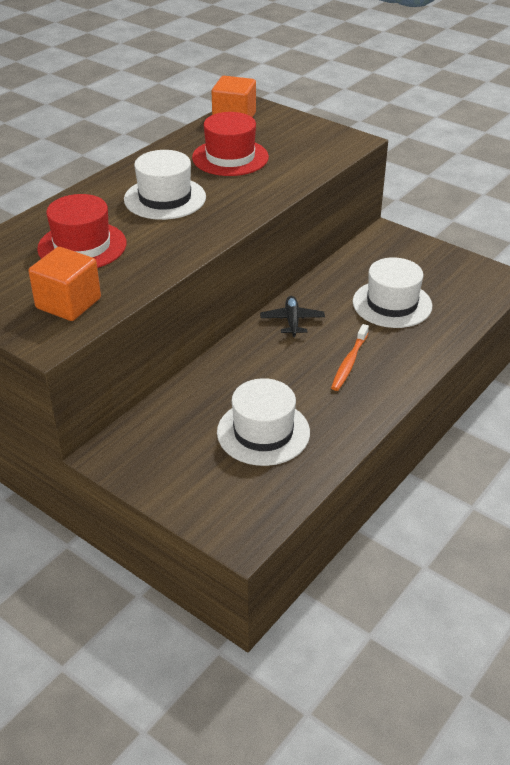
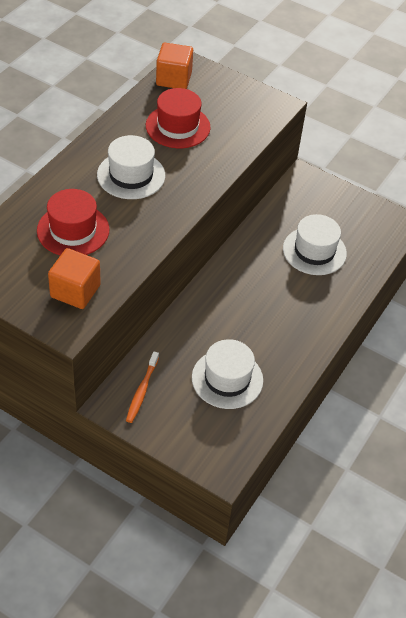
camera: 10 degrees left, 10 degrees up
(292, 321) = (236, 271): black plane -> none
(349, 362) = (286, 310): orange toothbrush -> orange toothbrush (142, 390)

